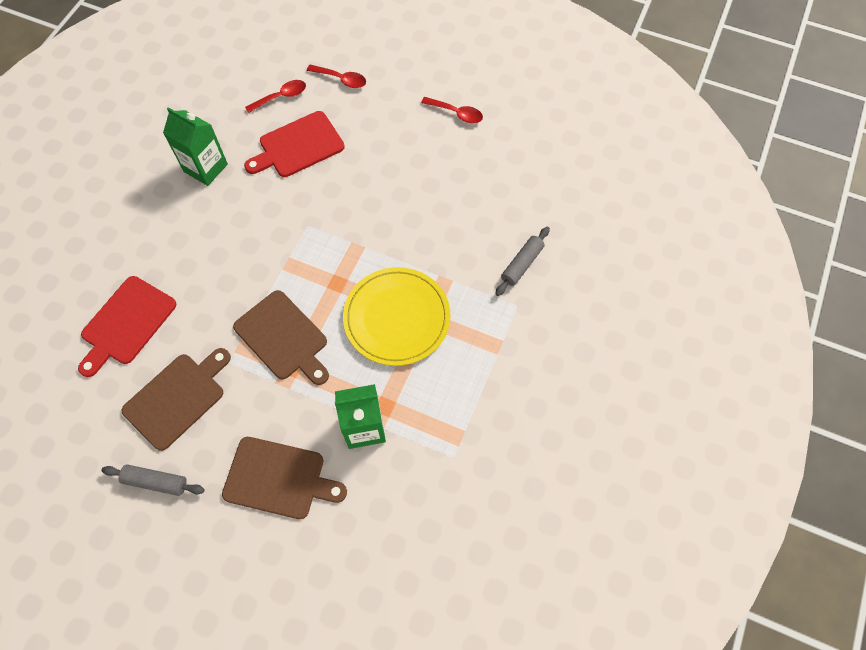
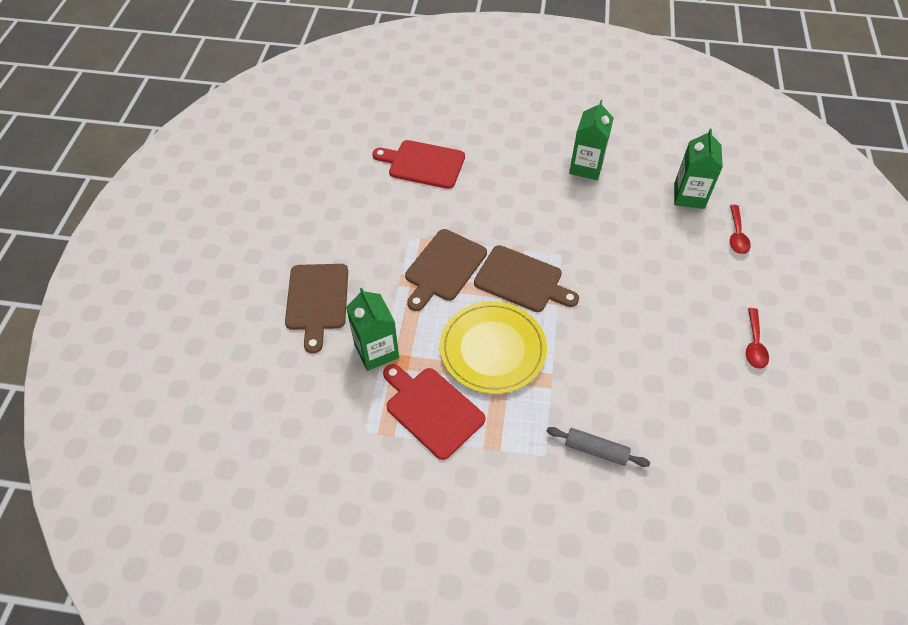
camera: 75 degrees right, 10 degrees down
(156, 481) = (299, 222): grey rolling pin -> none
(177, 398) = (370, 214): brown cutting board -> brown cutting board (522, 280)
(281, 97) = (689, 196): red spoon -> green carton
(298, 146) = (642, 223): red cutting board -> red cutting board (431, 409)

